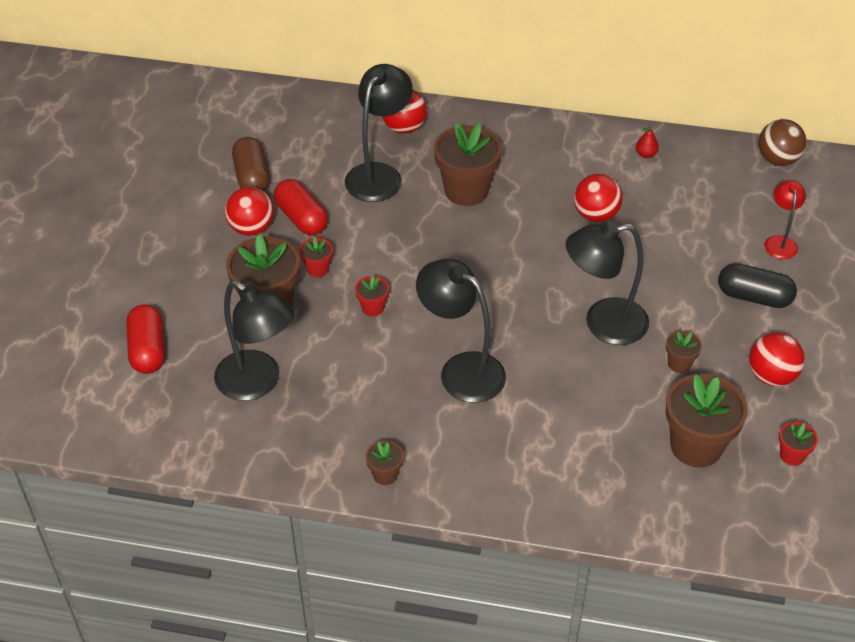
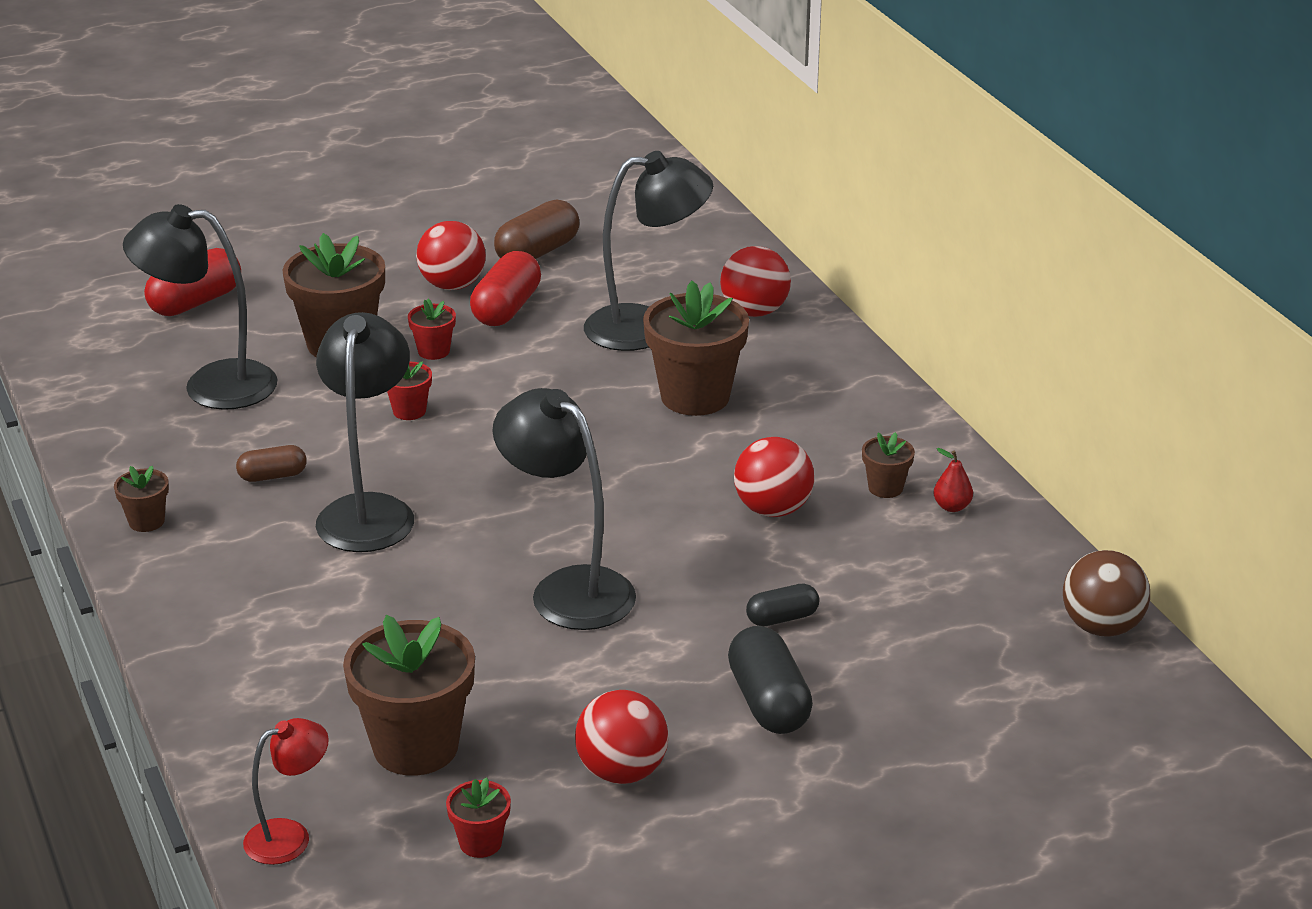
camera: 55 degrees right, 15 degrees down
(258, 383) = (211, 385): black lamp -> black lamp turned 90 degrees clockwise
(387, 396) = (273, 476): none -> brown capsule
(679, 363) = (559, 679): brown flower pot -> brown flower pot (885, 488)
(690, 258) = (782, 618): none -> black capsule
(780, 242) = (917, 688): red lamp -> red lamp (290, 836)

